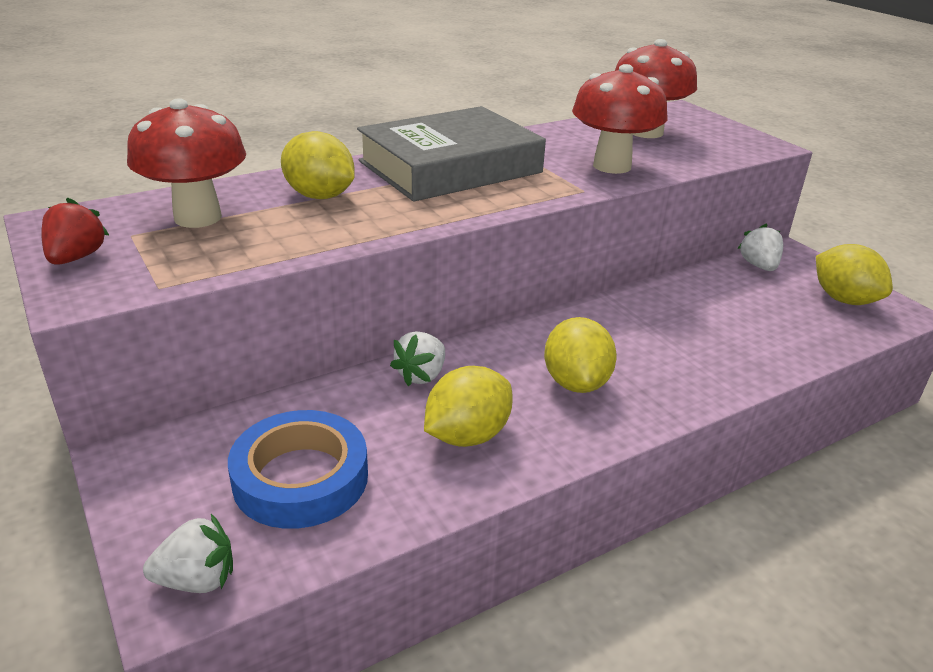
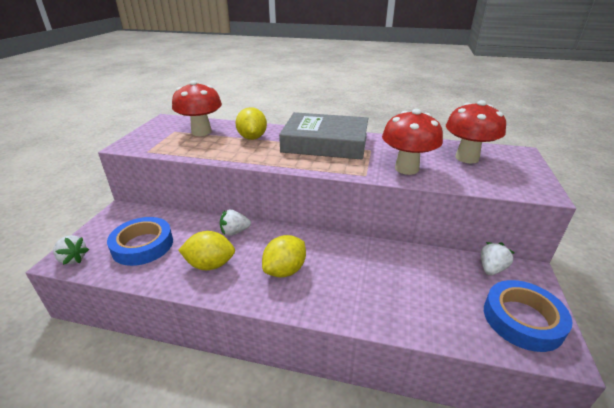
camera: 45 degrees right, 0 degrees up
(76, 258) = (148, 133): red strawberry -> none
(844, 299) = (522, 319): yellow lemon -> blue tape

